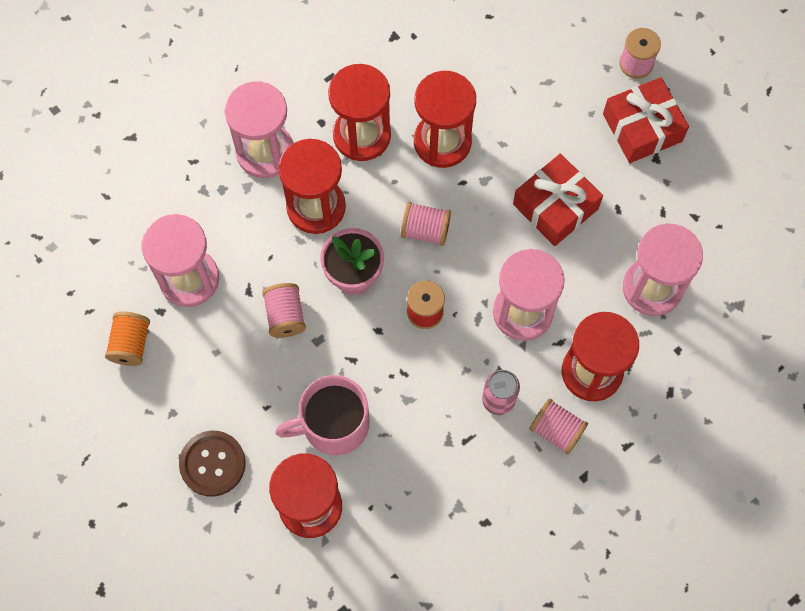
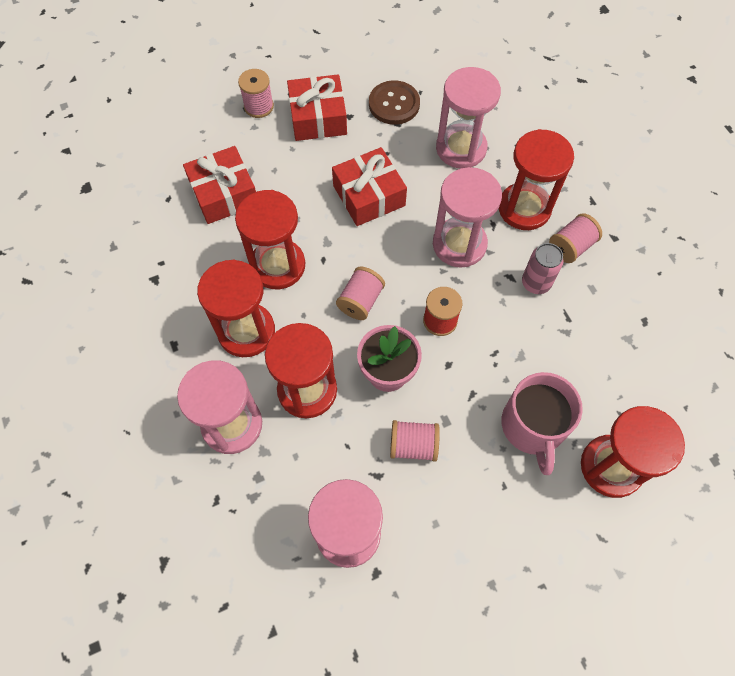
camera: 75 degrees left, 5 degrees down
(131, 344) = (405, 614): orange spool -> none
(212, 464) = (554, 553): brown button -> brown button (394, 104)
(511, 66) = (224, 194): none -> red gift

